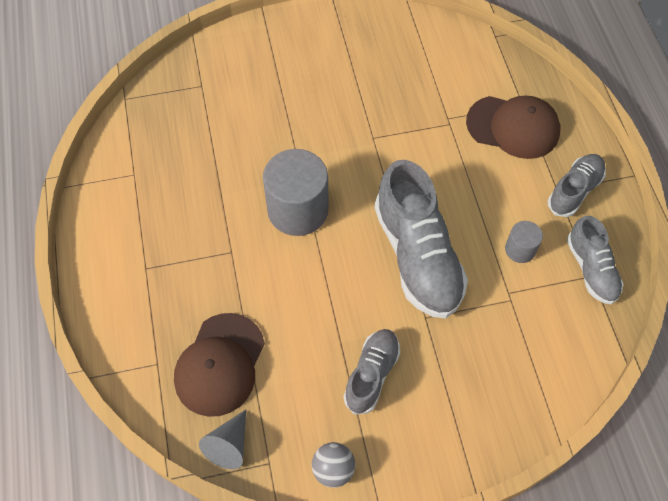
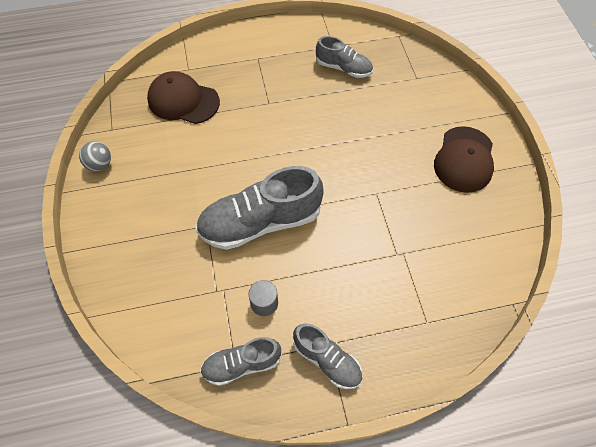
camera: 90 degrees right, 0 degrees up
(229, 445) = (127, 108): grey cone -> none
(298, 210) = (304, 141): grey cylinder -> none
(371, 375) = (164, 188): grey shoe -> grey shoe (343, 68)
(513, 127) = (398, 310): brown cap -> brown cap (464, 159)

